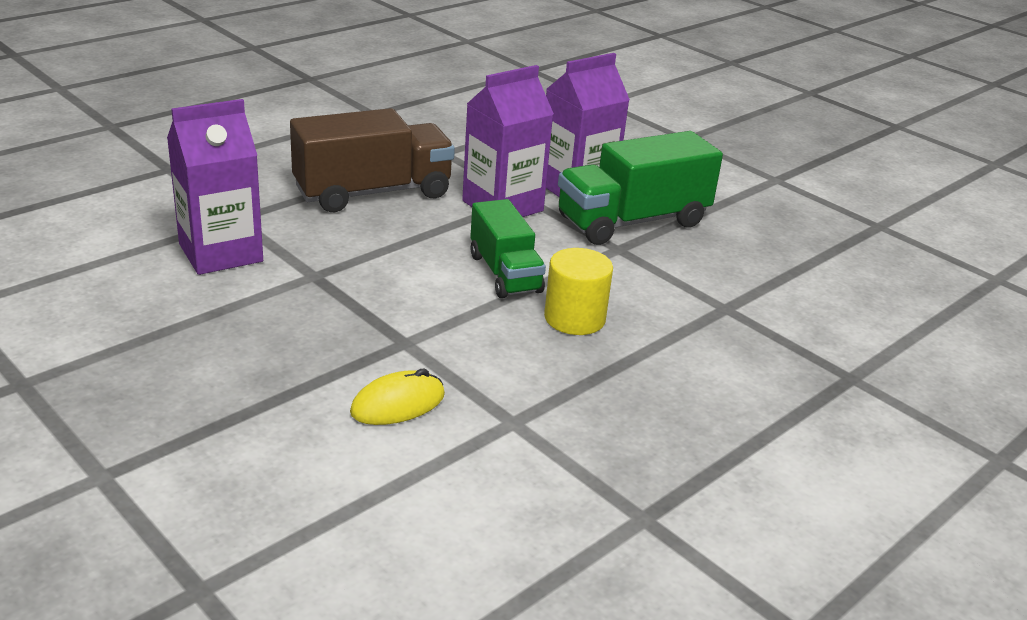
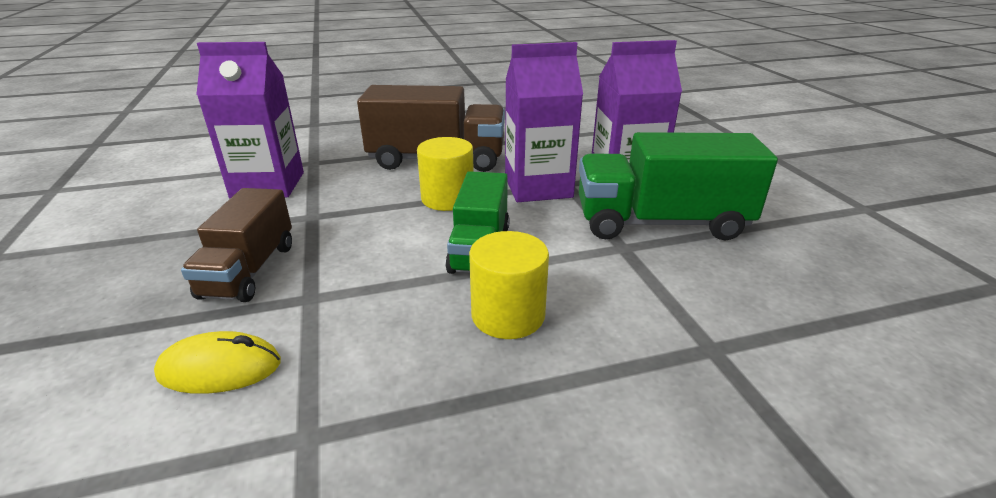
camera: 30 degrees right, 0 degrees up
(320, 334) = (249, 270): none -> brown truck
(429, 233) = (447, 199): none -> yellow cylinder

